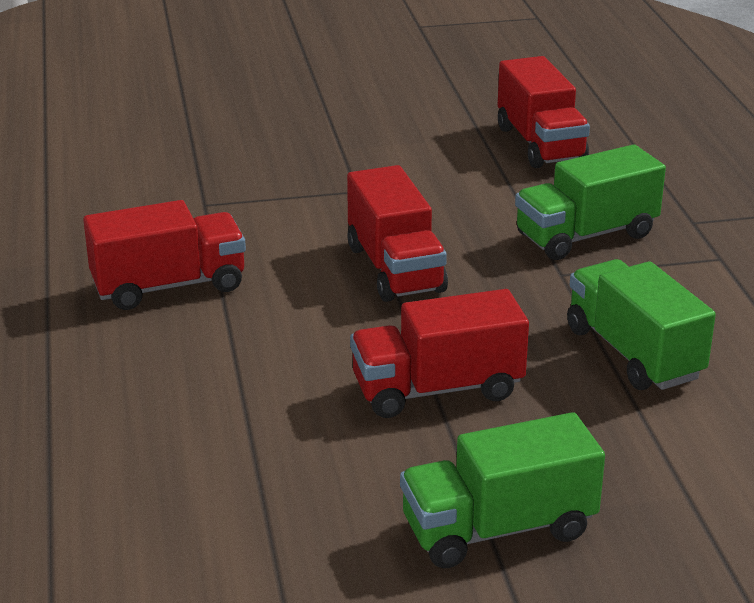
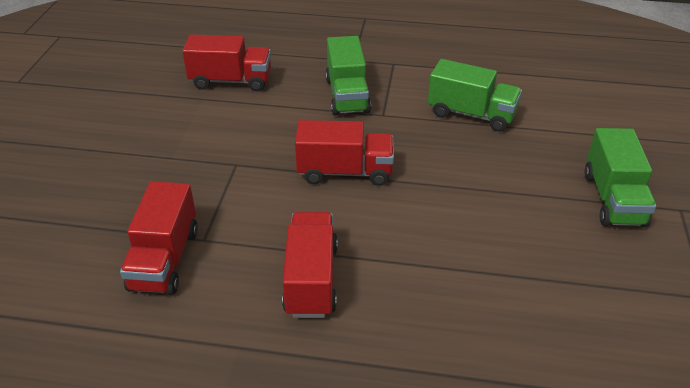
camera: 70 degrees left, 10 degrees up
(437, 389) = (482, 188): red truck -> red truck (164, 259)
(633, 353) = (471, 114): green truck -> green truck turned 150 degrees counterclockwise

